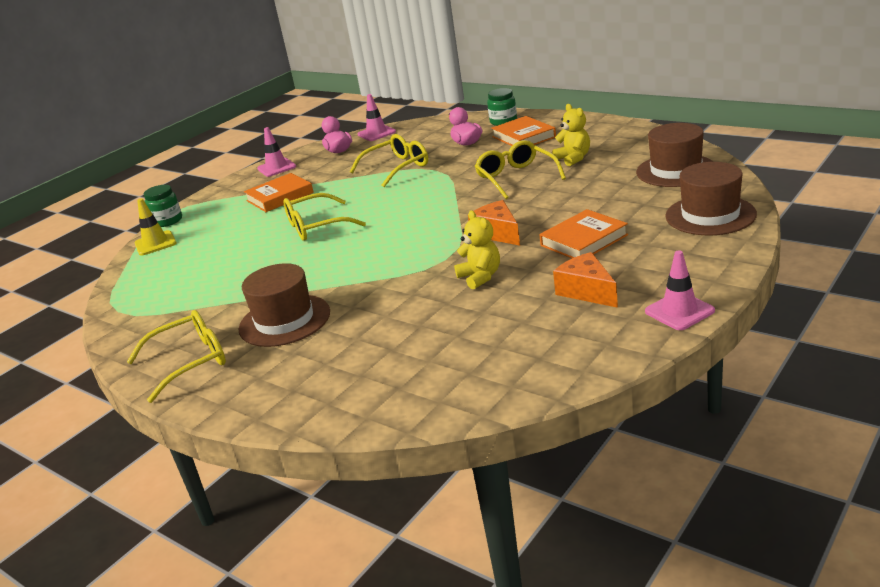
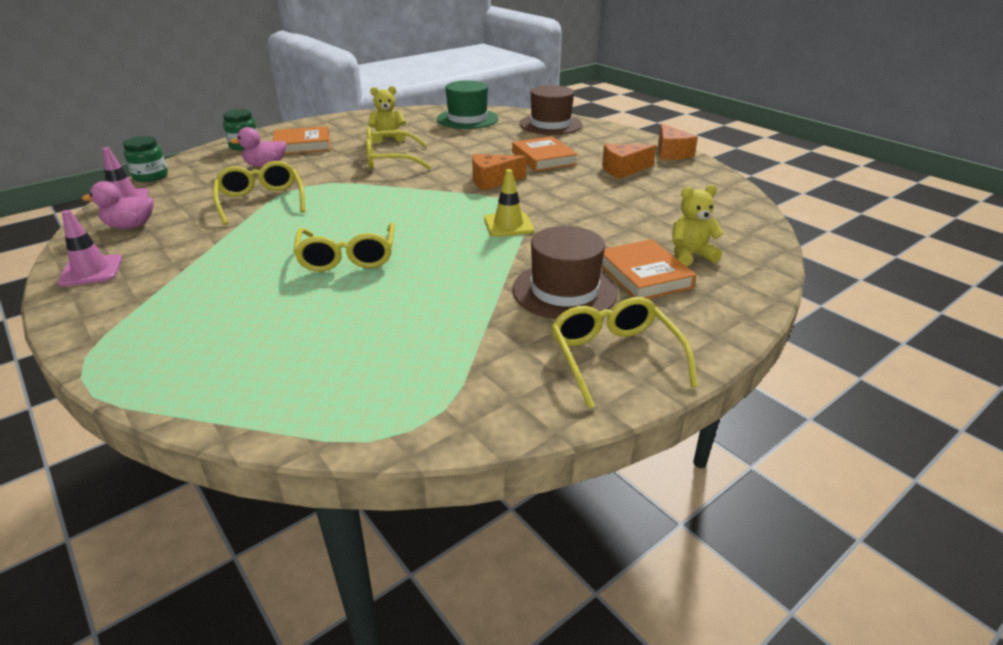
camera: 80 degrees left, 5 degrees up
(155, 243) = (197, 392): yellow traffic cone -> yellow traffic cone (508, 225)
(167, 221) = (118, 379): green jar -> green jar (151, 176)
(280, 197) = (209, 274): orange book -> orange book (644, 275)
(480, 277) = (565, 197): yellow teddy bear -> yellow teddy bear (690, 255)
(676, 170) = (467, 119): brown hat -> green hat
(679, 311) = (671, 153): pink traffic cone -> orange cheese

